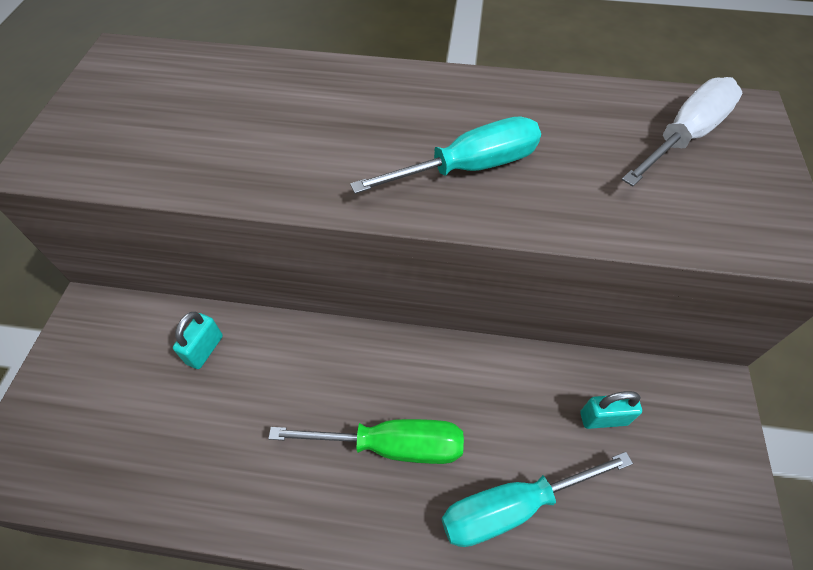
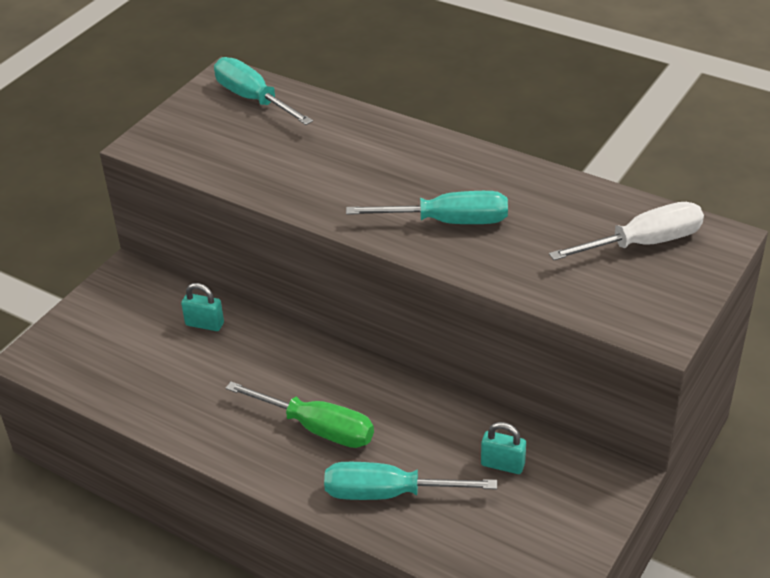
camera: 25 degrees right, 15 degrees down
(163, 73) = (253, 99): none -> turquoise screwdriver
(205, 350) = (204, 324): turquoise padlock -> turquoise padlock turned 60 degrees clockwise

